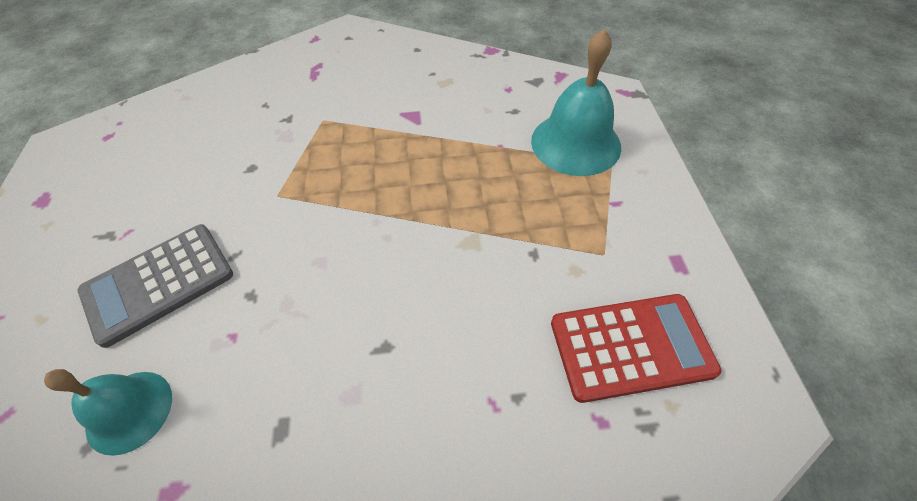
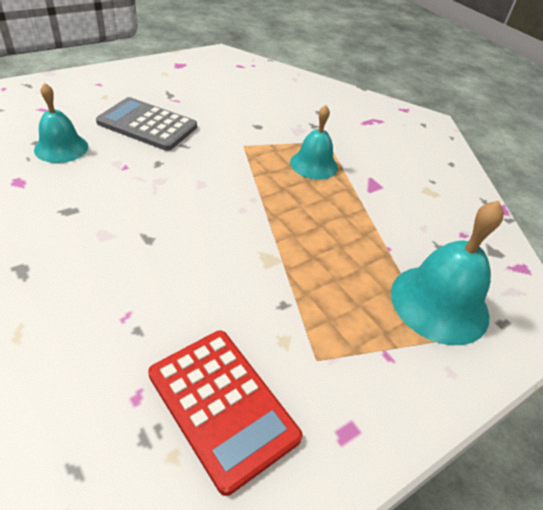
camera: 55 degrees right, 10 degrees down
(353, 147) = (313, 164): none -> turquoise bell

